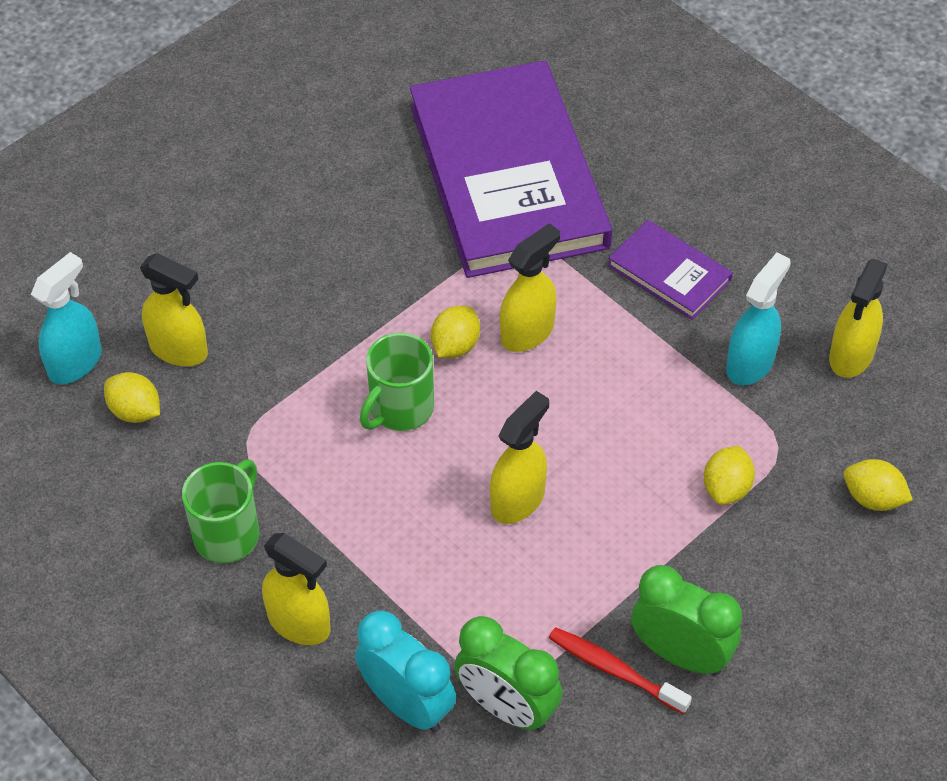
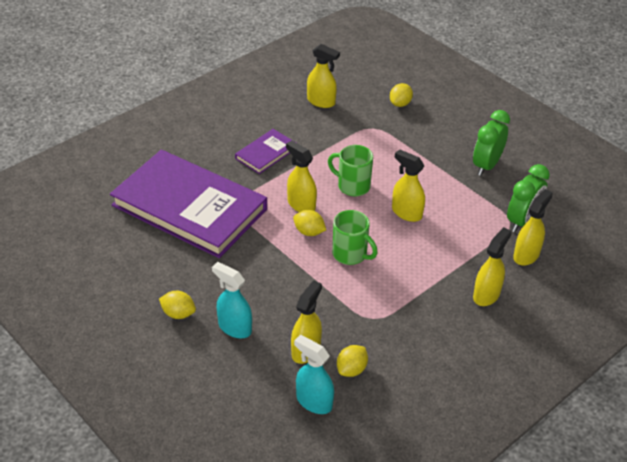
camera: 90 degrees left, 10 degrees down
(228, 534) = (434, 324): green mug -> green mug (352, 186)
(407, 704) = (526, 255): turquoise clock -> yellow spray bottle
(508, 175) = (189, 207): purple book -> purple book turned 45 degrees clockwise
(614, 670) = (497, 186): red toothbrush -> none
(726, 488) = (396, 145): yellow lemon -> yellow lemon (178, 313)
(750, 363) = (324, 132): turquoise spray bottle -> turquoise spray bottle (234, 327)

